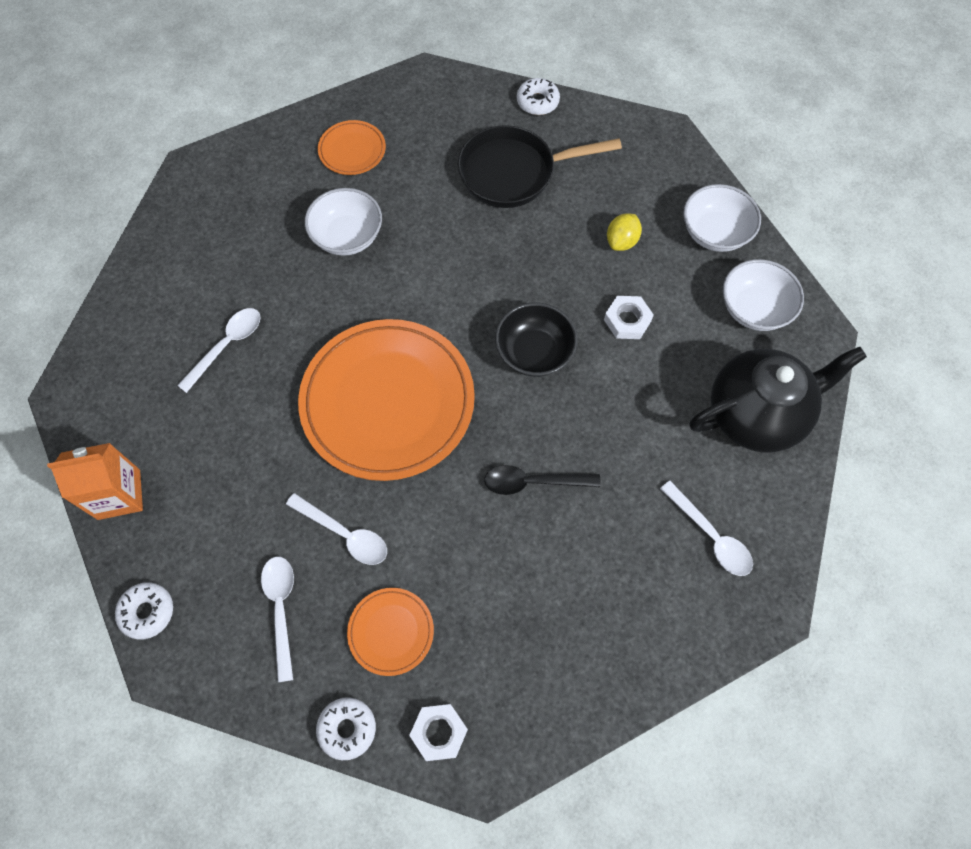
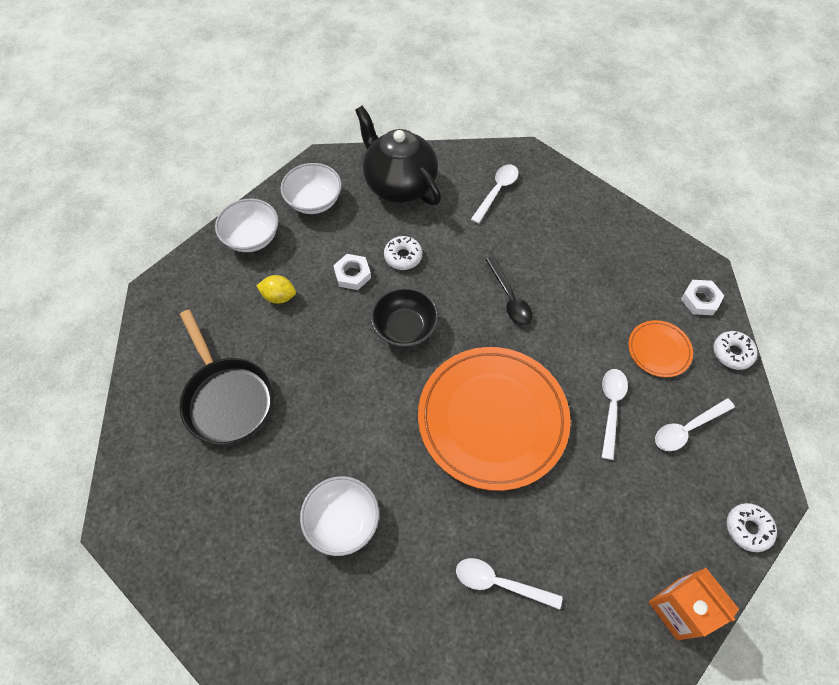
camera: 110 degrees left, 5 degrees down
(352, 150) = (235, 562): orange plate -> none
(537, 102) = (135, 405): white donut -> white donut (403, 256)

